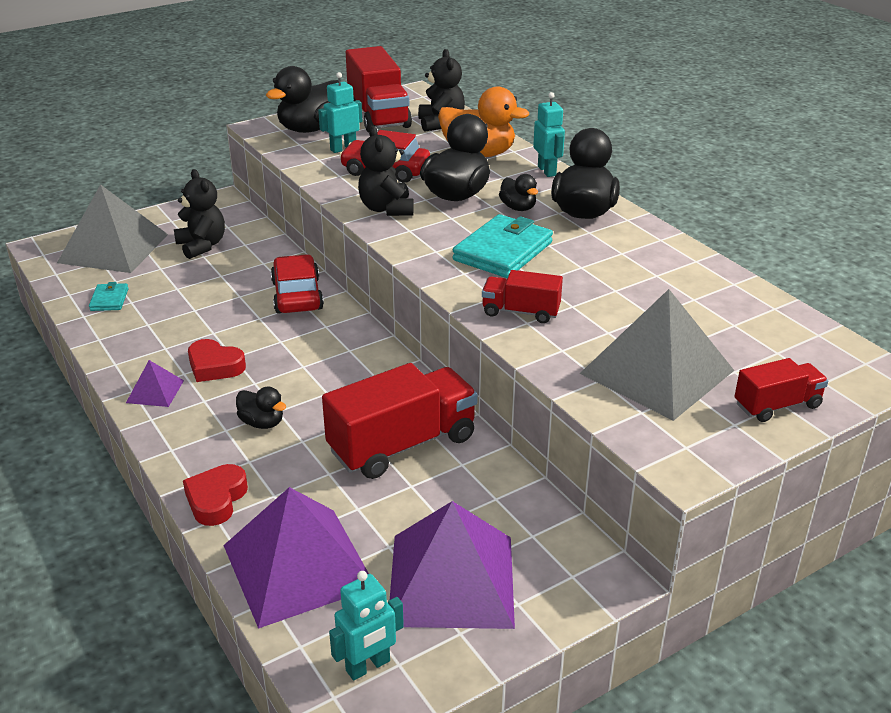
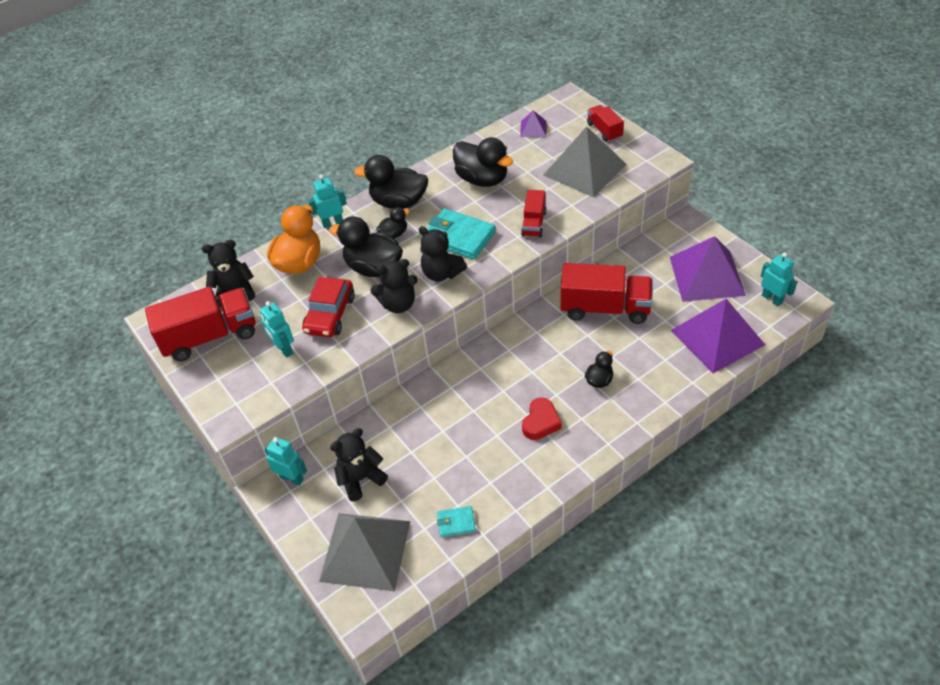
camera: 90 degrees left, 15 degrees up
(155, 391) = (577, 450): purple pyramid -> purple pyramid (533, 129)
(216, 499) = (677, 386): red heart -> none
(225, 210) = (292, 478): none -> turquoise robot
(297, 295) = (439, 393): red car -> none
(310, 129) = (237, 380): black duck -> black duck (482, 179)
(402, 444) = (605, 308): red truck -> red truck turned 135 degrees clockwise
(433, 237) = (441, 273): none -> black teddy bear

